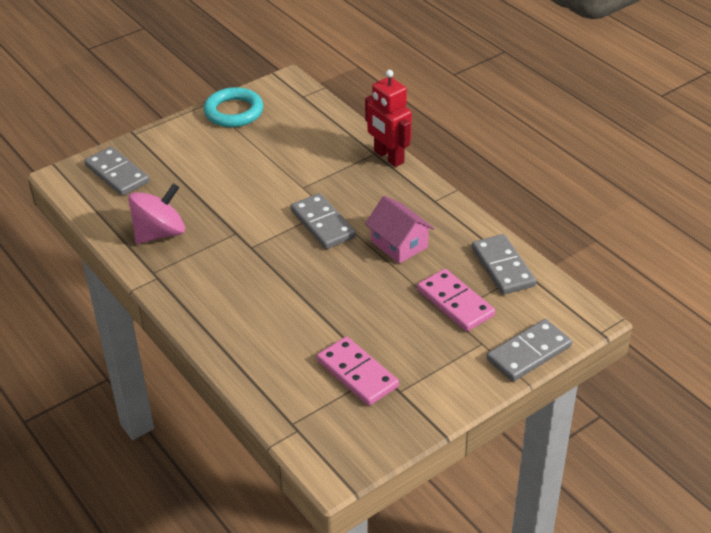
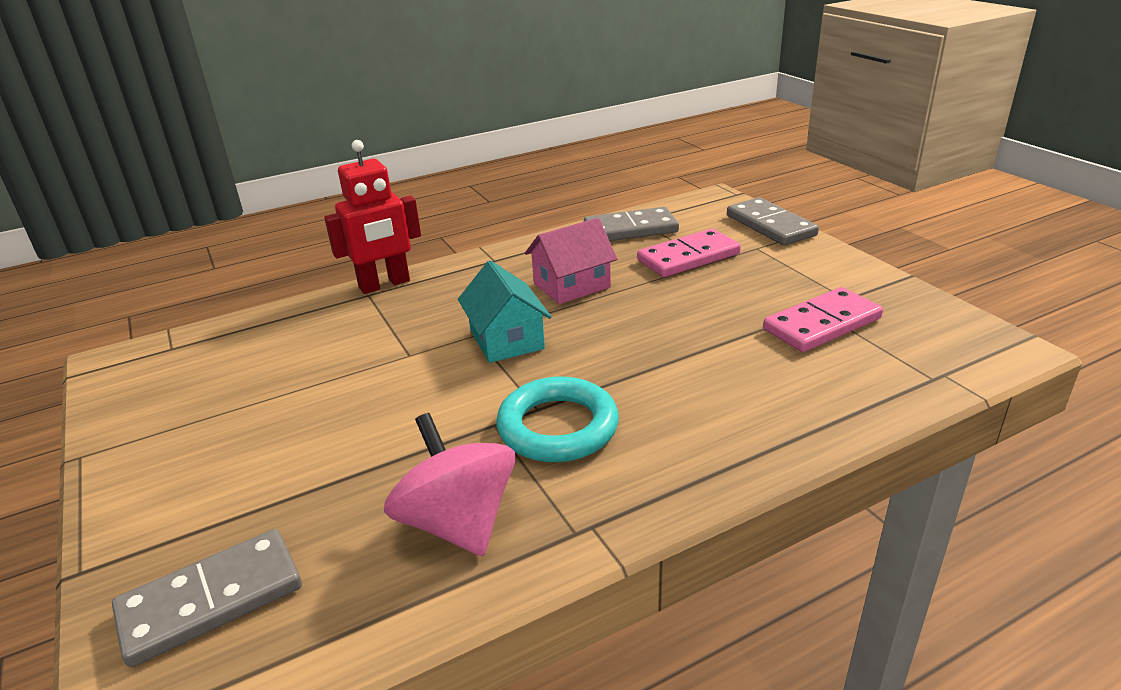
camera: 80 degrees left, 10 degrees down
(234, 112) = (142, 421): turquoise ring -> turquoise ring (558, 427)
(323, 224) = (506, 339): grey domino -> turquoise house

